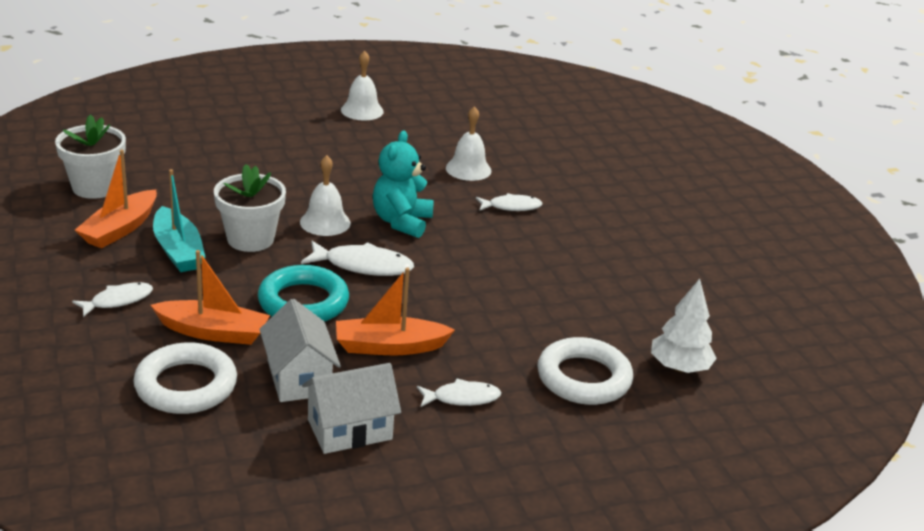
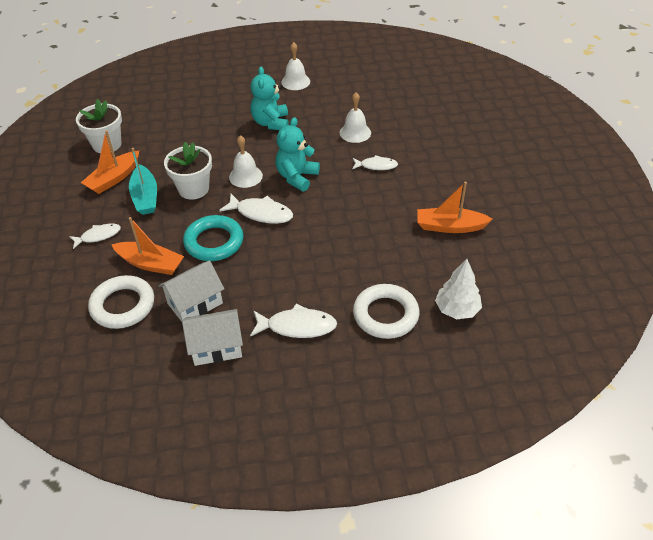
camera: 15 degrees right, 15 degrees up
(299, 377) = (195, 303): white house -> white house turned 60 degrees clockwise
(342, 159) = (271, 123): none -> turquoise teddy bear
(389, 347) = (260, 281): orange boat -> orange boat (450, 226)
(462, 398) = (297, 326): white fish -> white fish, size x1.52

